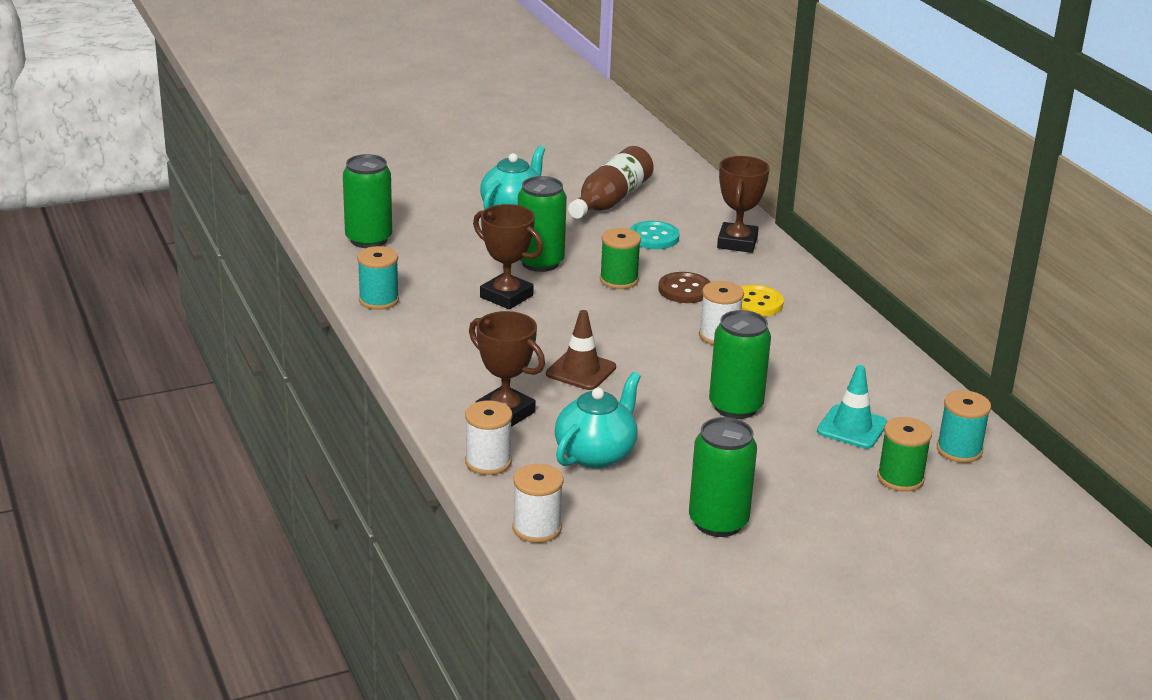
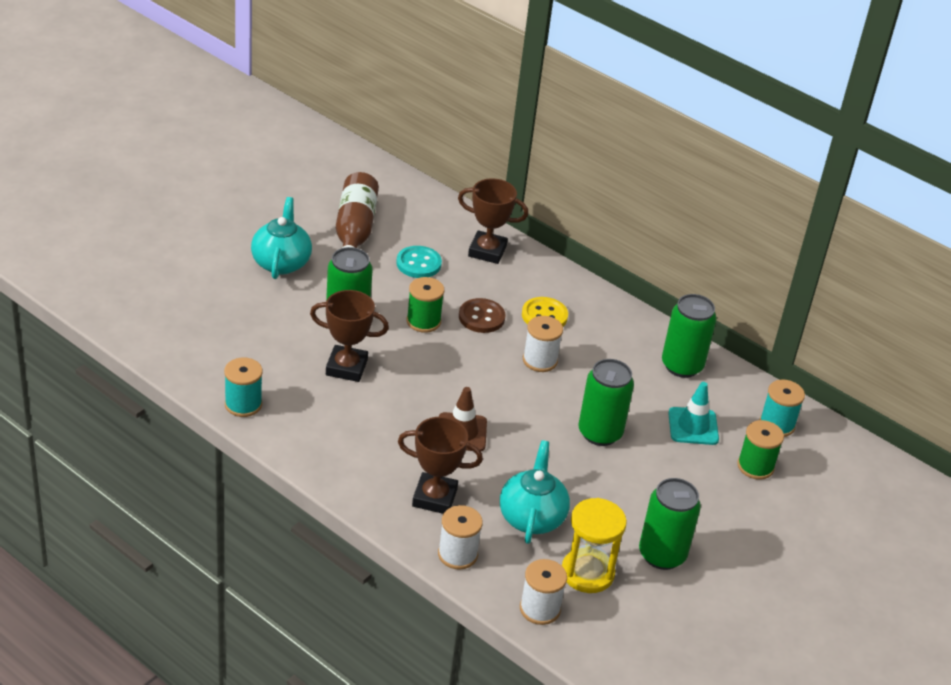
camera: 30 degrees left, 10 degrees up
(368, 239) = (182, 334): green can -> green can (682, 366)
(617, 514) = (587, 573): none -> yellow hourglass
(737, 242) = (487, 251): brown trophy -> brown trophy turned 60 degrees counterclockwise

